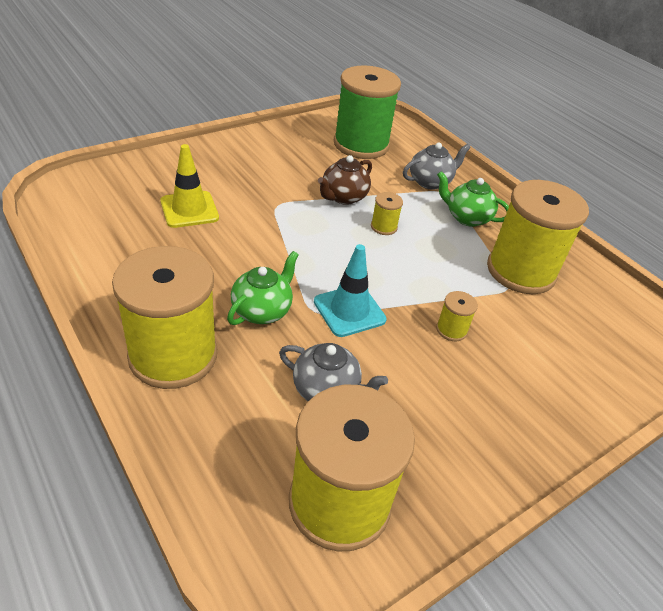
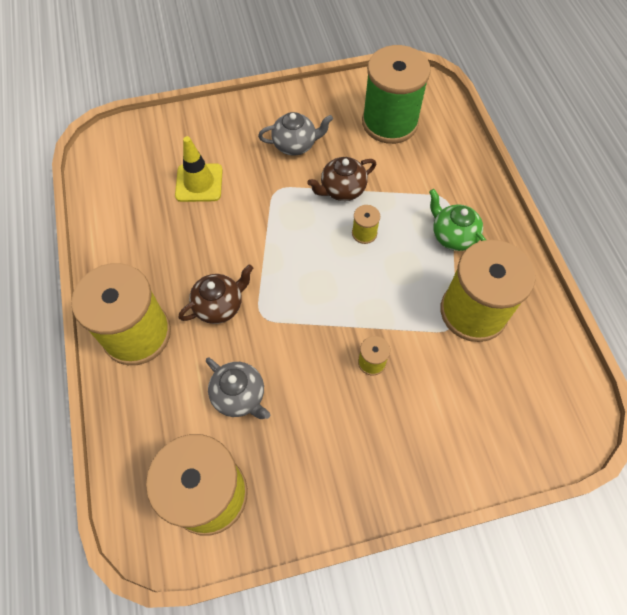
camera: 25 degrees right, 20 degrees up
(262, 310) = (219, 305): green teapot -> brown teapot
(349, 311) = (291, 322): turquoise traffic cone -> none
(430, 182) = (438, 183): grey teapot -> grey teapot (295, 145)

